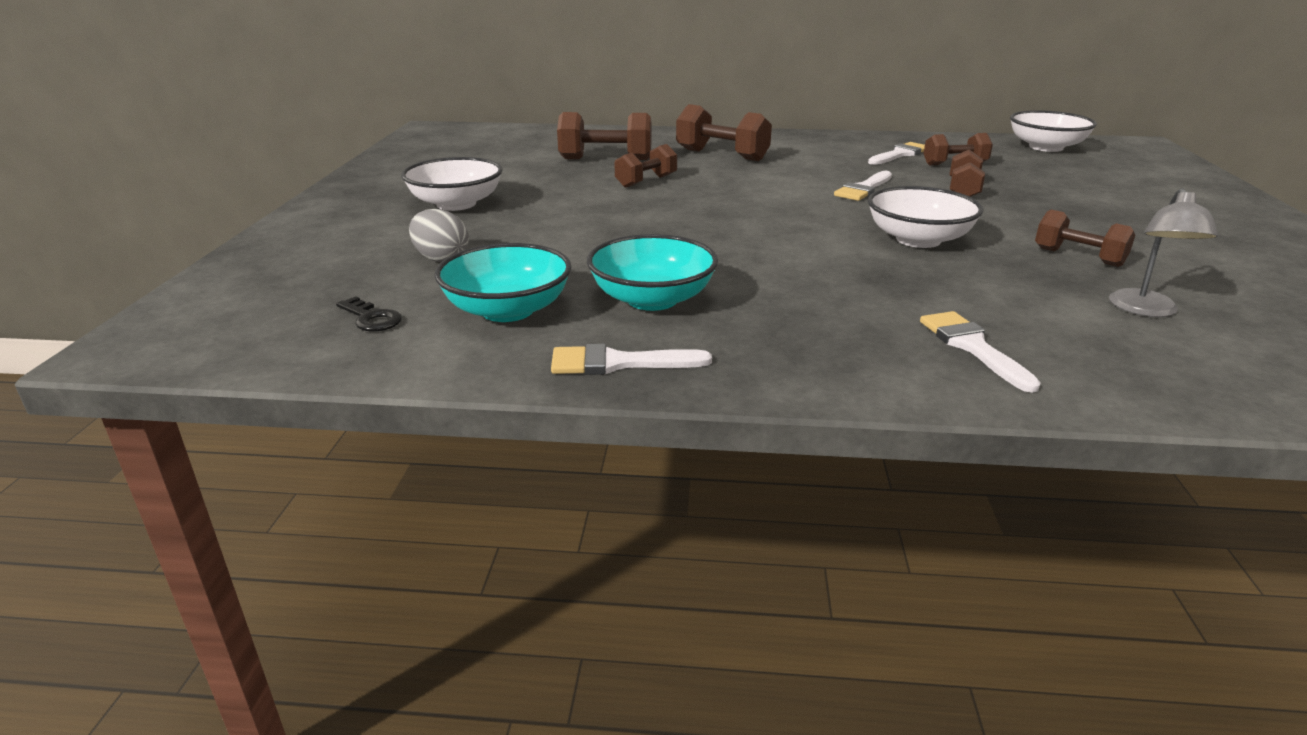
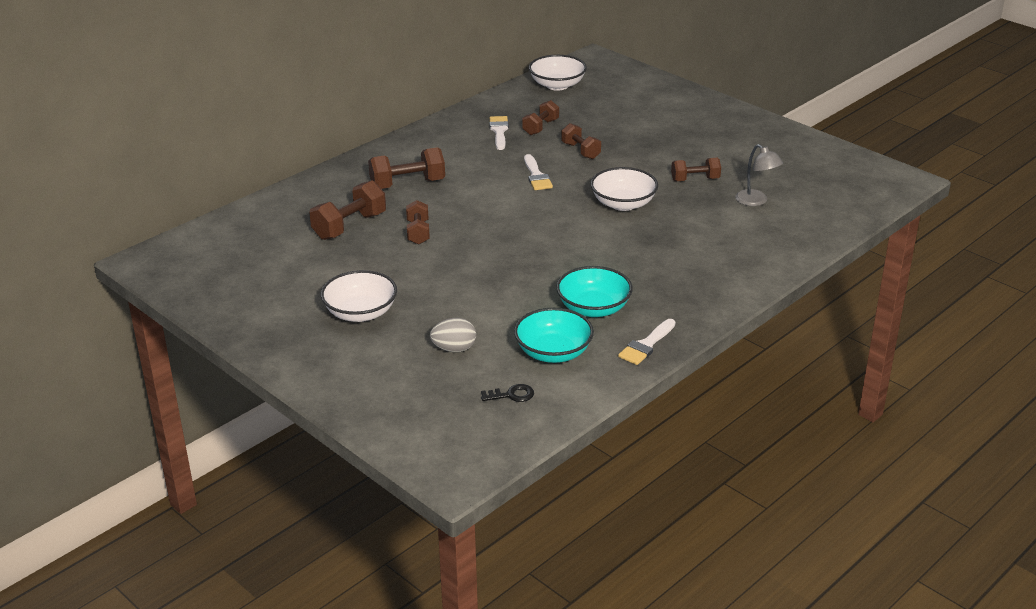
camera: 50 degrees left, 5 degrees up
(972, 347) = (735, 257): white brush -> none

